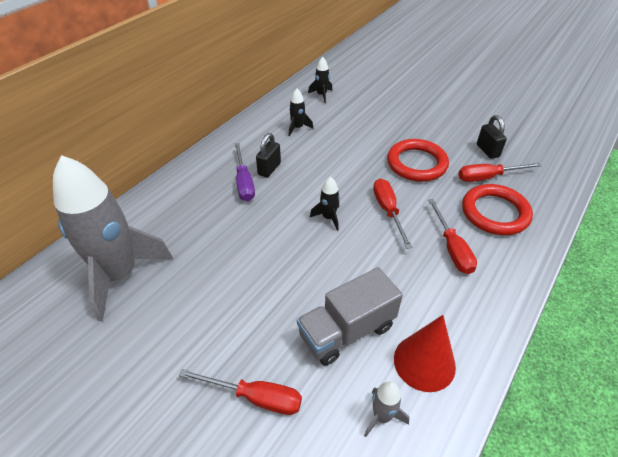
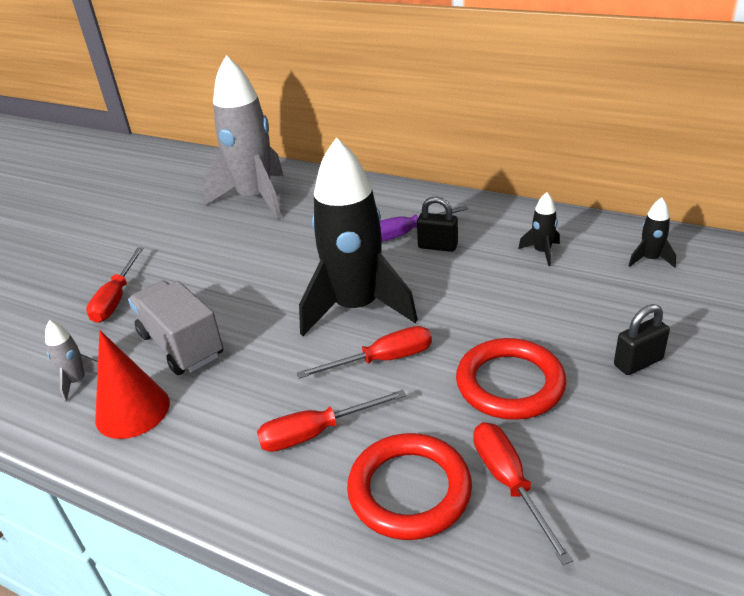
camera: 85 degrees right, 10 degrees down
(328, 217) = (357, 308): black rocket -> black rocket, size x2.49
(487, 151) = (600, 486): black padlock -> black padlock (638, 362)

